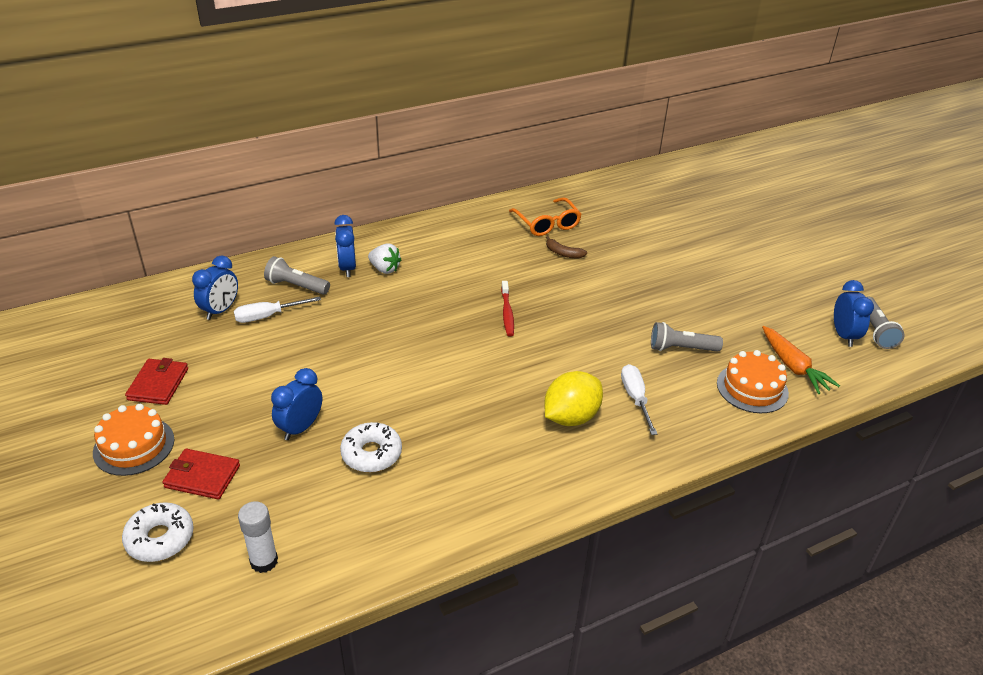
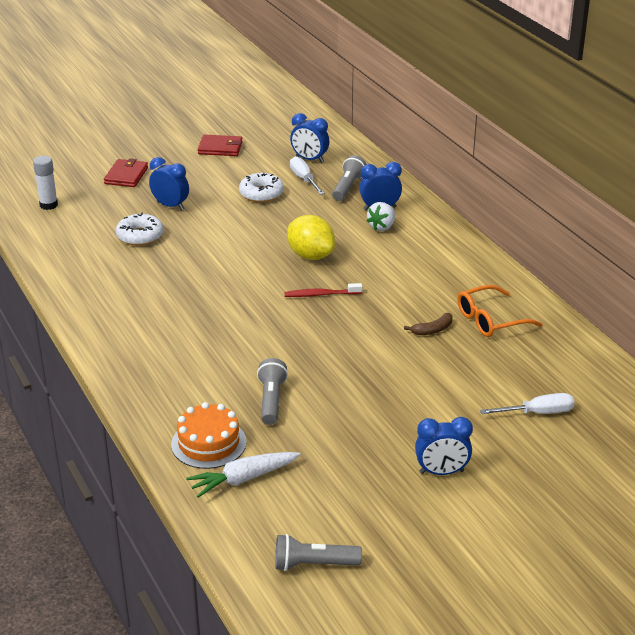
camera: 90 degrees right, 5 degrees down
(134, 446) = (158, 149): orange cake -> none
(160, 538) = (75, 169): white donut -> white donut (261, 194)
(563, 253) = (432, 330): brown banana -> brown banana turned 150 degrees counterclockwise
(571, 417) = (173, 328): yellow lemon -> yellow lemon (311, 255)
(635, 398) = (196, 365): white screwdriver -> white screwdriver (538, 413)
(793, 366) = (243, 479): orange carrot -> white carrot
(844, 335) = (301, 532): blue clock -> blue clock (441, 472)

